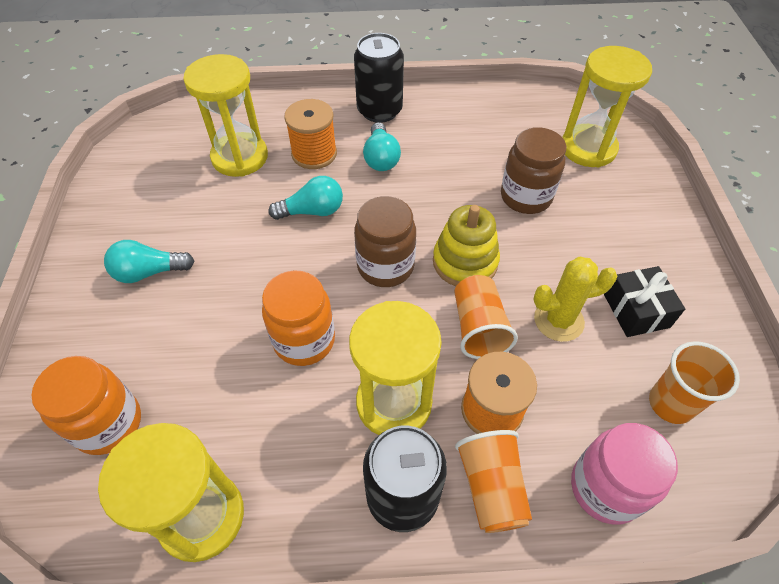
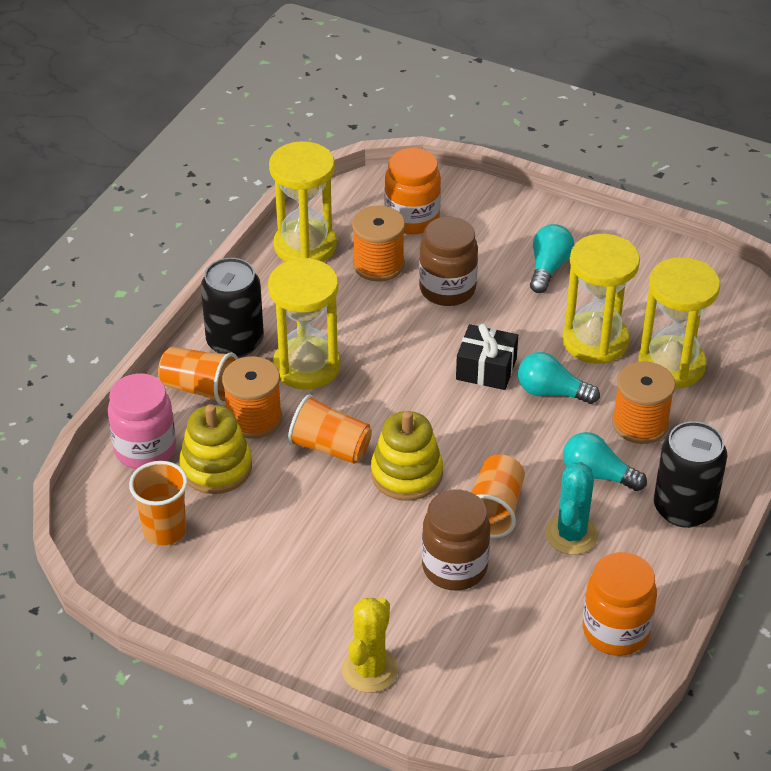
camera: 120 degrees right, 10 degrees down
(203, 417) = (378, 264): none -> orange spool
(304, 340) = (404, 337): orange jar -> orange jar (615, 631)
(312, 211) = (552, 392): turquoise light bulb -> turquoise light bulb turned 90 degrees clockwise
(385, 266) = (443, 416): brown jar -> brown jar (447, 289)
(445, 152) = (571, 535): none -> turquoise cactus
(457, 197) = (494, 510): none -> orange cup
(558, 320) = (294, 505): yellow cactus -> yellow cactus (370, 670)
(572, 406) = (216, 467): none -> yellow stacking toy
(588, 148) = (489, 673): yellow hourglass -> yellow hourglass (595, 341)
(636, 311) = (258, 567): black gift -> black gift (486, 369)

